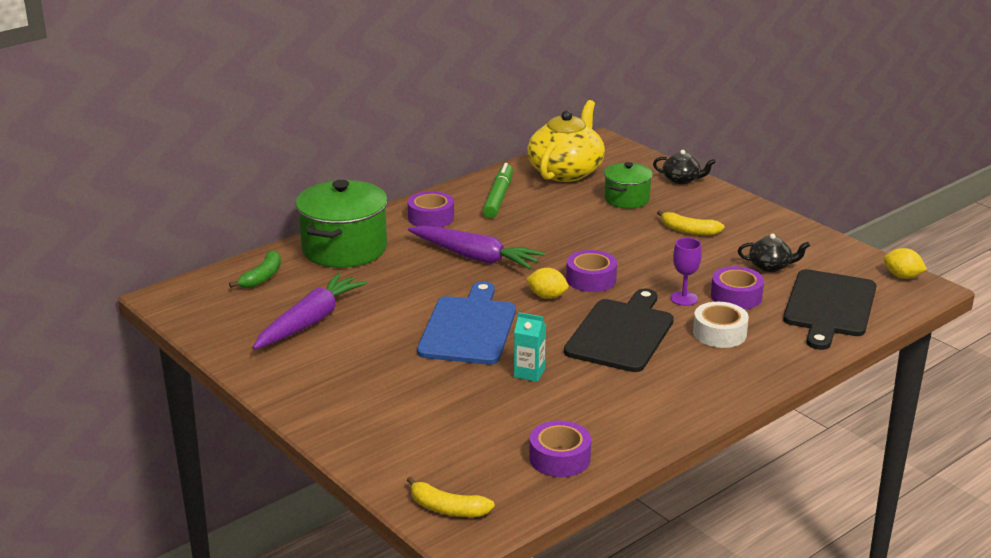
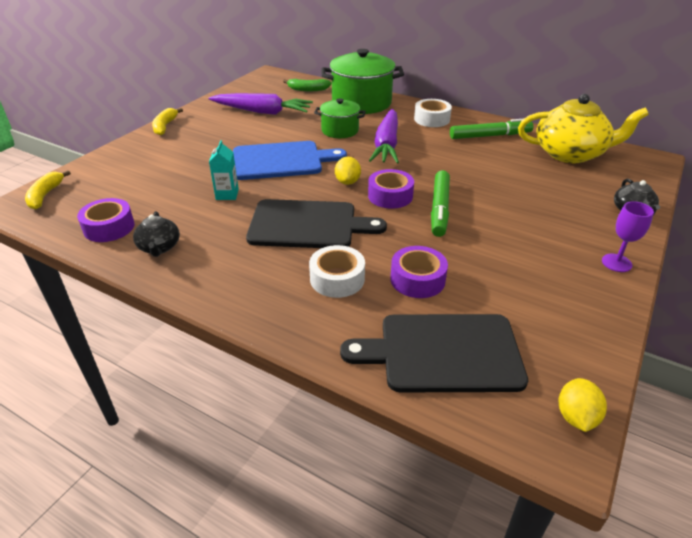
camera: 70 degrees right, 10 degrees up
(431, 217) = (432, 119): purple tape -> white tape
(627, 199) = (554, 189): green pot -> green pot (340, 130)
(630, 260) = (439, 209): none -> green marker
(684, 298) = (390, 248): purple goblet -> purple goblet (616, 263)
(689, 230) = (528, 231): yellow banana -> yellow banana (165, 126)
(770, 266) = (501, 294): black teapot -> black teapot (159, 247)

